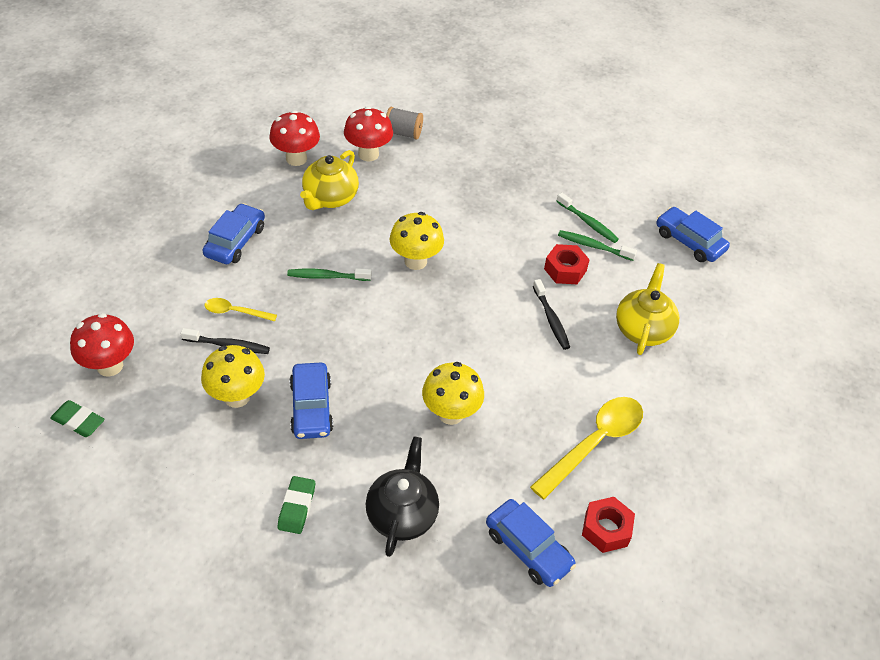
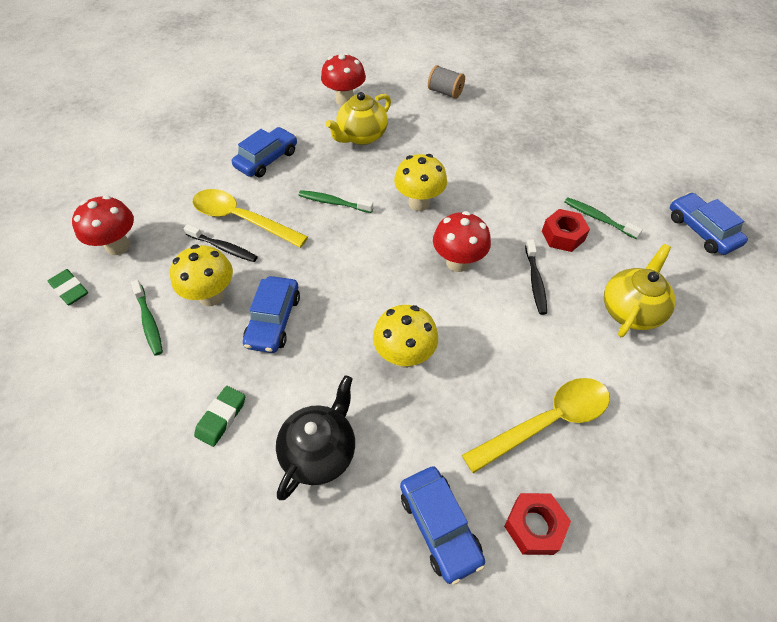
camera: 20 degrees right, 5 degrees up
(235, 312) = (242, 219): yellow spoon -> yellow spoon, size x1.91
(368, 154) = (408, 105): red mushroom -> red mushroom (458, 262)
(588, 222) = (598, 195): green toothbrush -> green toothbrush (149, 322)

